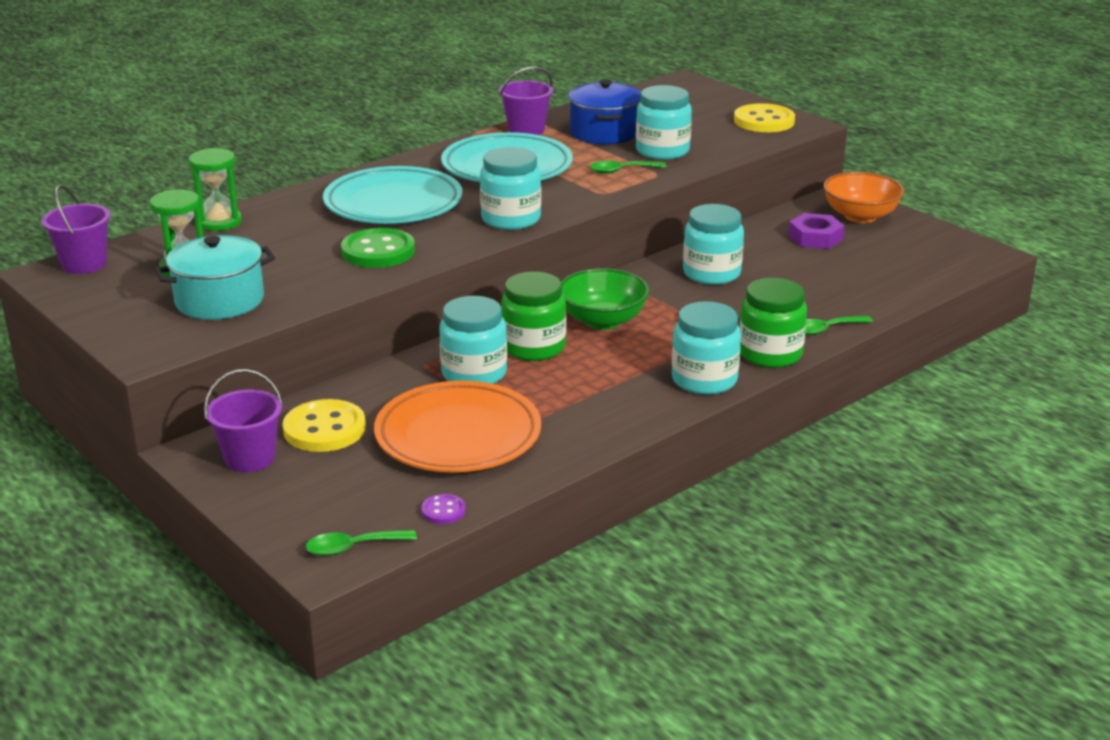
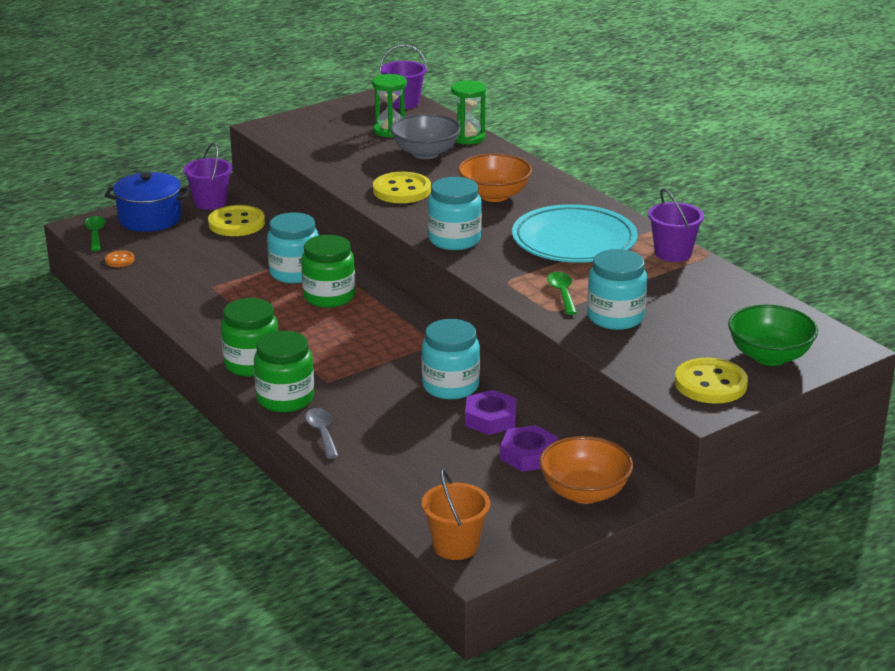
camera: 95 degrees right, 0 degrees up
(219, 300) = (334, 143): turquoise pot -> none
(265, 243) = (425, 153): none -> grey bowl
(378, 251) = (401, 190): green button -> yellow button
(393, 204) = (494, 195): turquoise plate -> orange bowl
(443, 511) = (119, 260): purple button -> orange button
(458, 436) = (209, 266): orange plate -> none
(603, 321) = (367, 327): green bowl -> green bowl (769, 356)
(604, 132) = (667, 291): blue pot -> blue pot (150, 219)
(704, 380) = (252, 364): turquoise jar -> green jar
(763, 254) = (490, 419): none -> purple nut
(826, 330) = (322, 433): green spoon -> grey spoon
(968, 261) = (455, 546): none -> orange bucket

